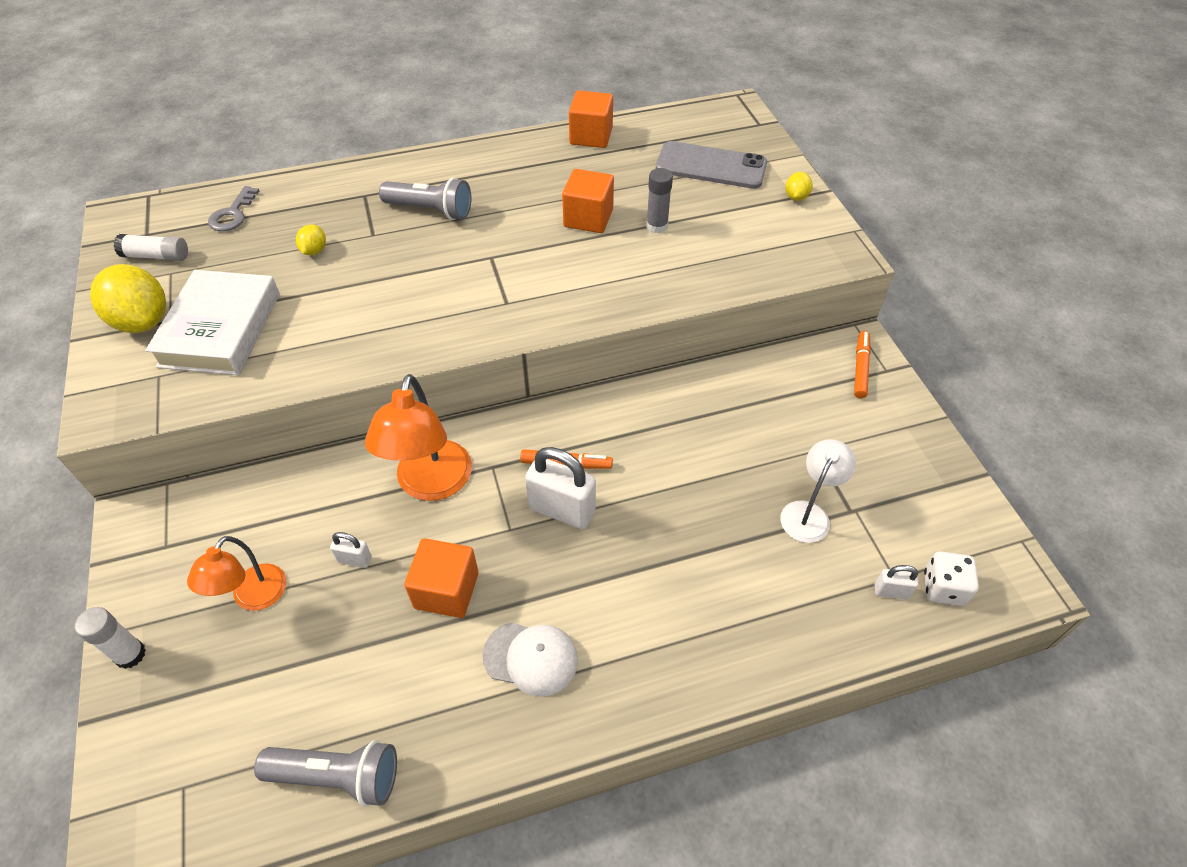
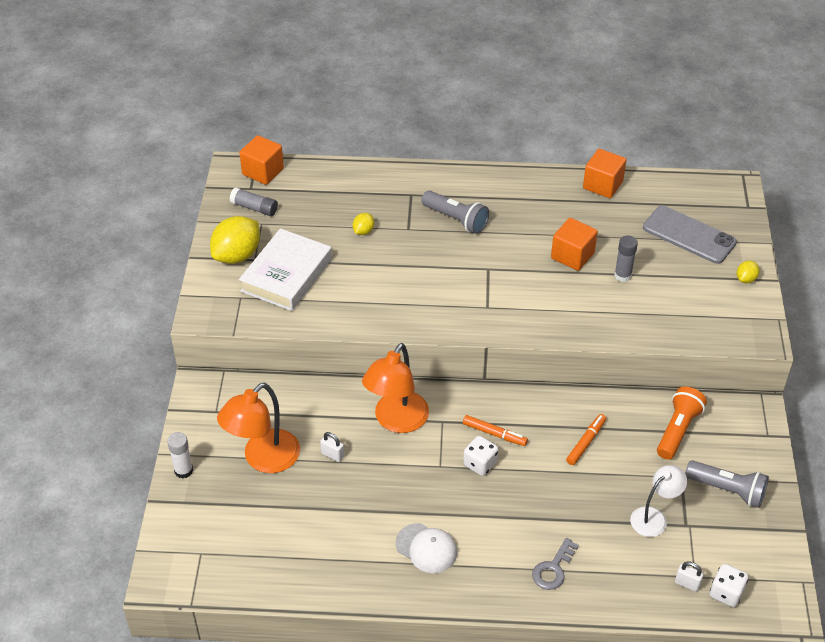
camera: 20 degrees right, 5 degrees down
(143, 321) = (237, 255): yellow lemon -> yellow lemon turned 60 degrees clockwise
(156, 256) = (254, 208): white glue stick -> grey glue stick
(232, 214) = (313, 187): grey key -> grey key (553, 569)
(253, 597) = (263, 459): orange lamp -> orange lamp, size x1.59
(337, 776) = (289, 575): grey flashlight -> grey flashlight (727, 490)
(446, 590) = (386, 492): orange cube -> orange cube (263, 171)
(562, 510) = (480, 464): white padlock -> white dice
(784, 394) = (677, 430): none -> orange flashlight
(860, 368) = (747, 428): orange marker -> orange marker (586, 442)

